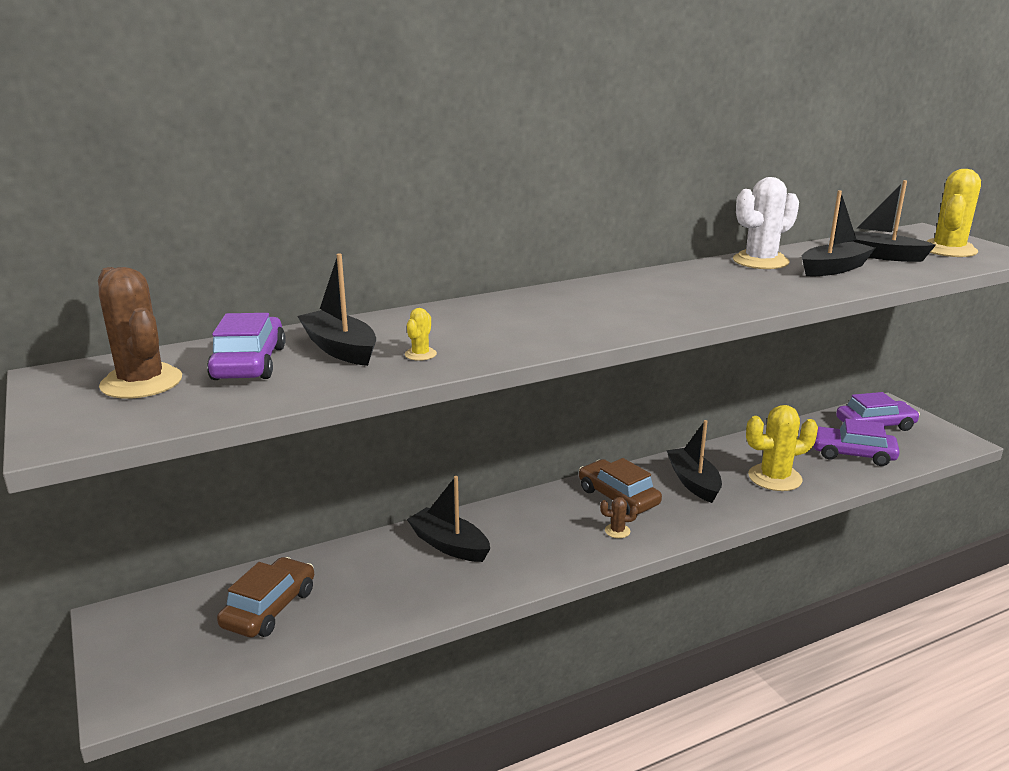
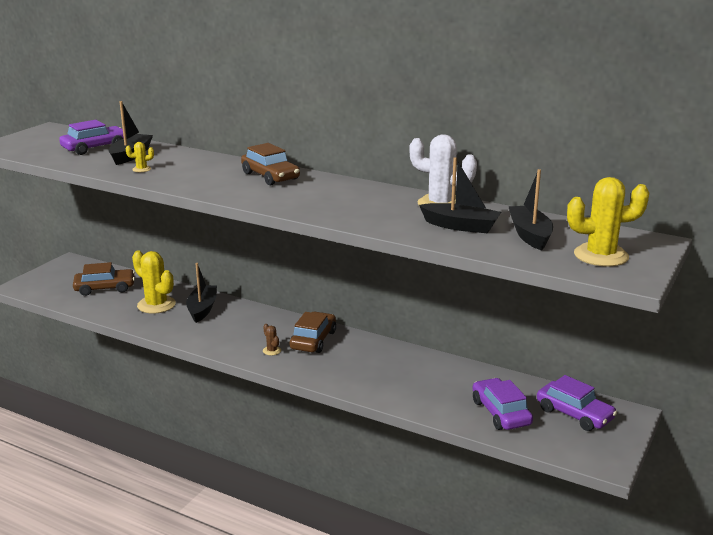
camera: 55 degrees right, 0 degrees up
(141, 382) = (55, 140): brown cactus -> none
(568, 299) = (270, 176): none -> brown car
(693, 482) = (366, 360): black boat -> none
(774, 478) = (413, 388): yellow cactus -> yellow cactus (156, 305)

